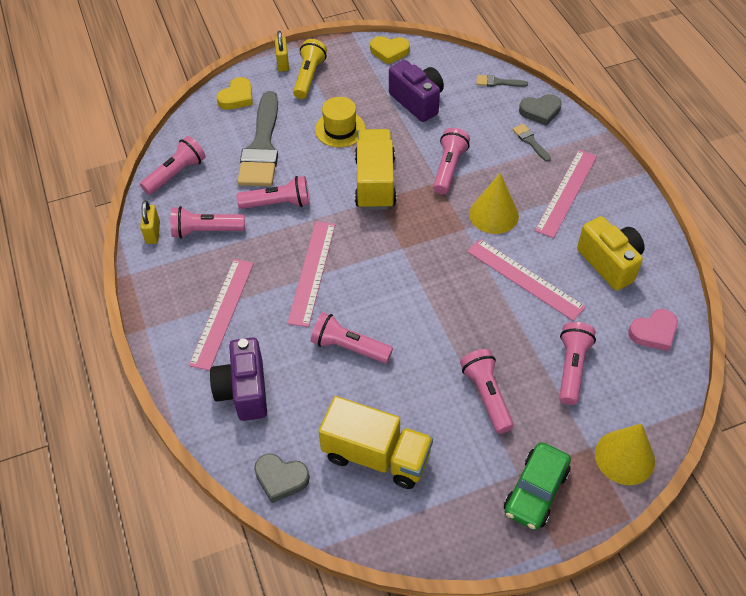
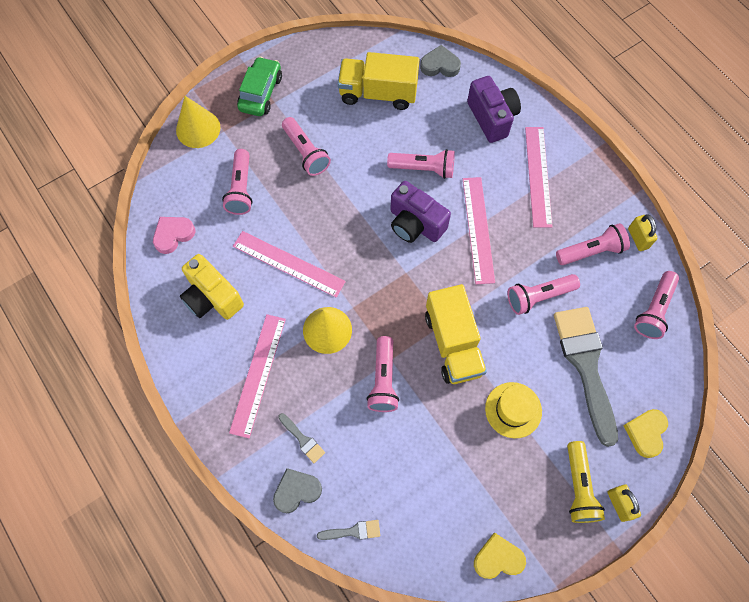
camera: 165 degrees right, 15 degrees up
(417, 102) = (440, 474): purple camera -> purple camera (415, 224)

